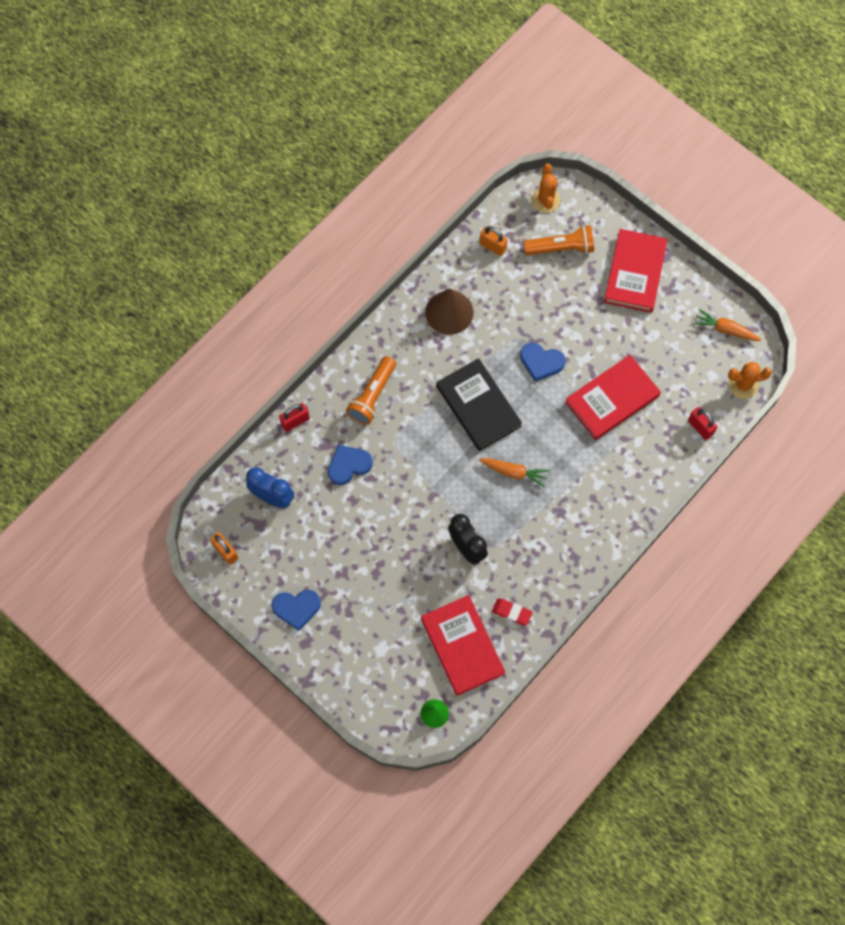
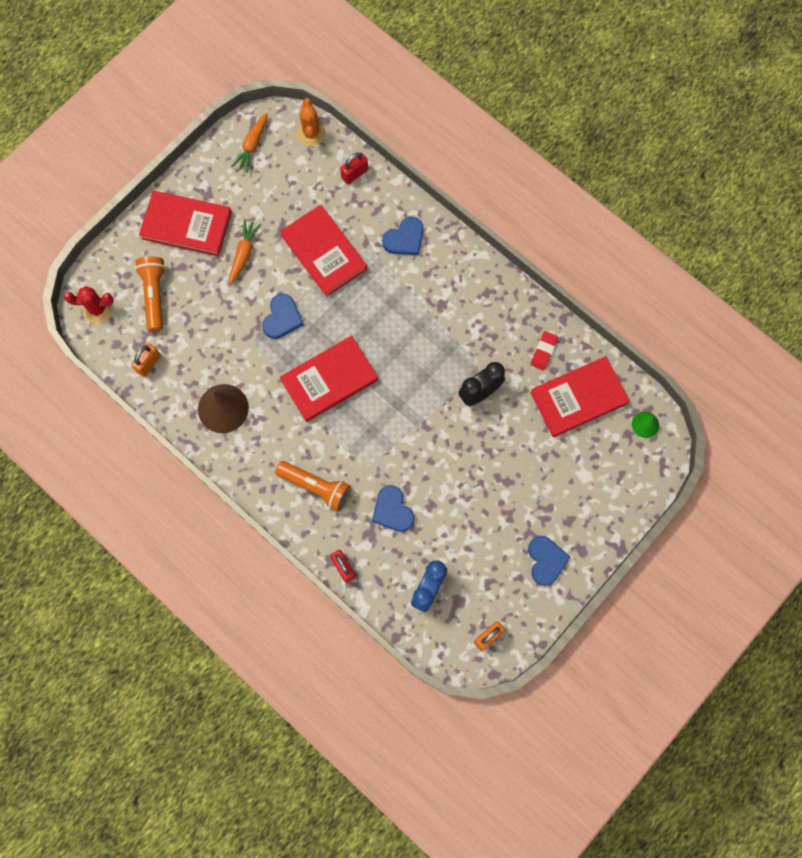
camera: 90 degrees left, 5 degrees up
(478, 406) = (329, 380): black book -> red book
(514, 472) = (400, 346): orange carrot -> orange carrot (244, 253)
(545, 200) = (97, 309): orange cactus -> red cactus
(630, 476) = (404, 238): none -> blue heart

